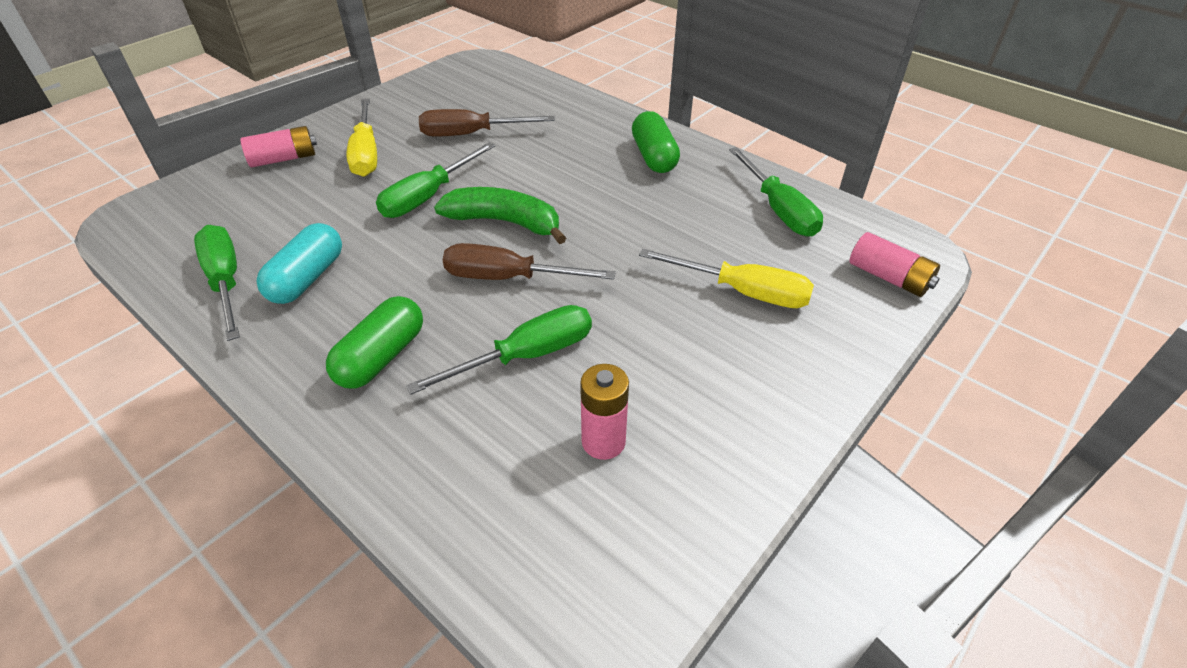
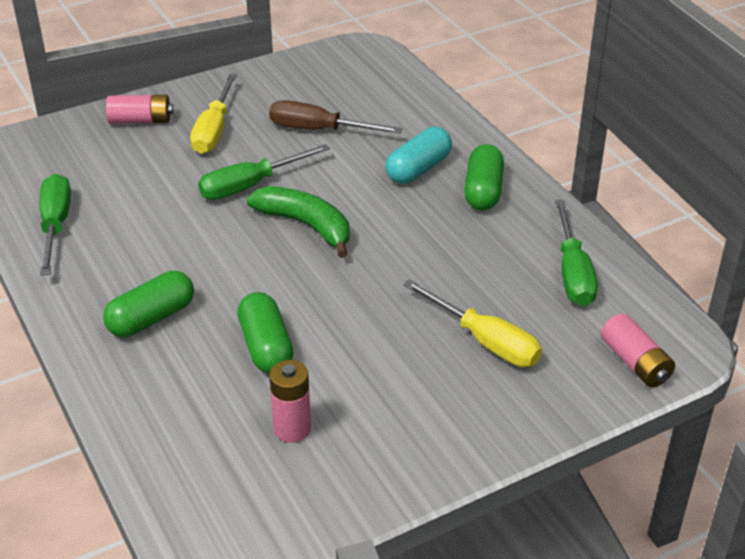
camera: 20 degrees right, 5 degrees down
(307, 278) = (119, 238): turquoise capsule -> turquoise capsule (418, 169)
(508, 278) = (284, 278): brown screwdriver -> none
(526, 356) = (266, 347): green screwdriver -> green capsule

